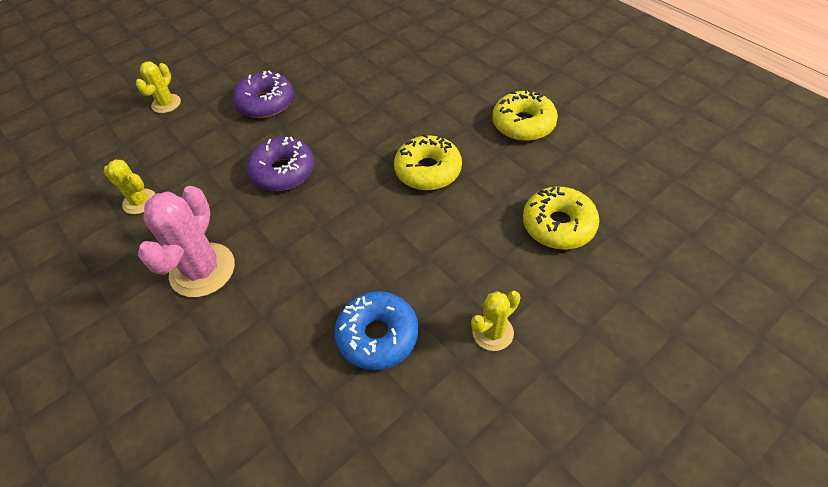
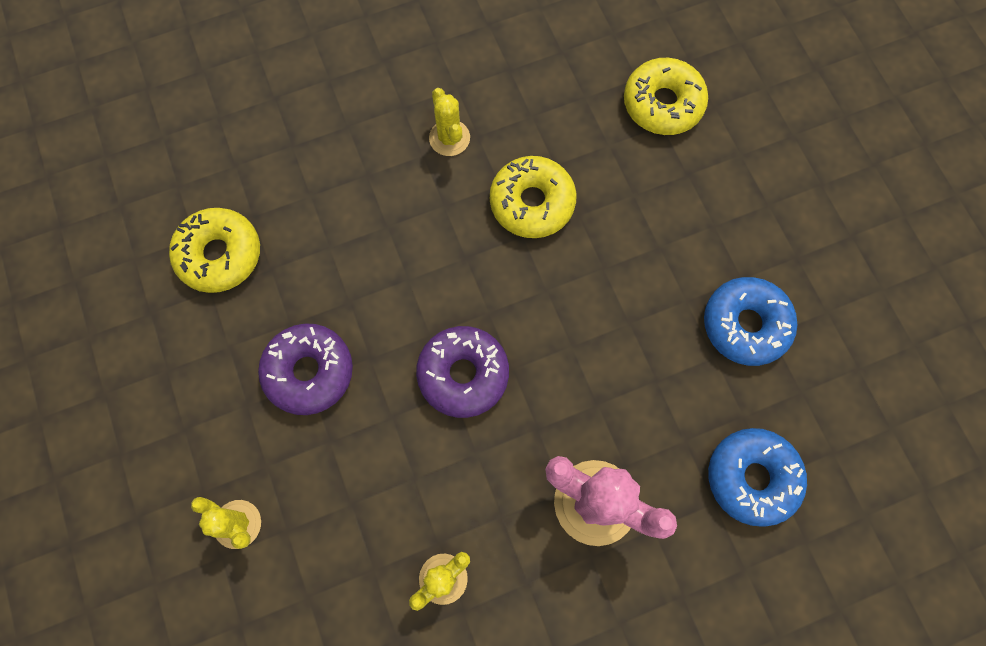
camera: 75 degrees left, 20 degrees up
(239, 374) = (752, 478): none -> blue donut
(493, 332) = (772, 216): yellow cactus -> yellow cactus (449, 138)
(523, 124) = (497, 73): yellow donut -> yellow donut (219, 255)

